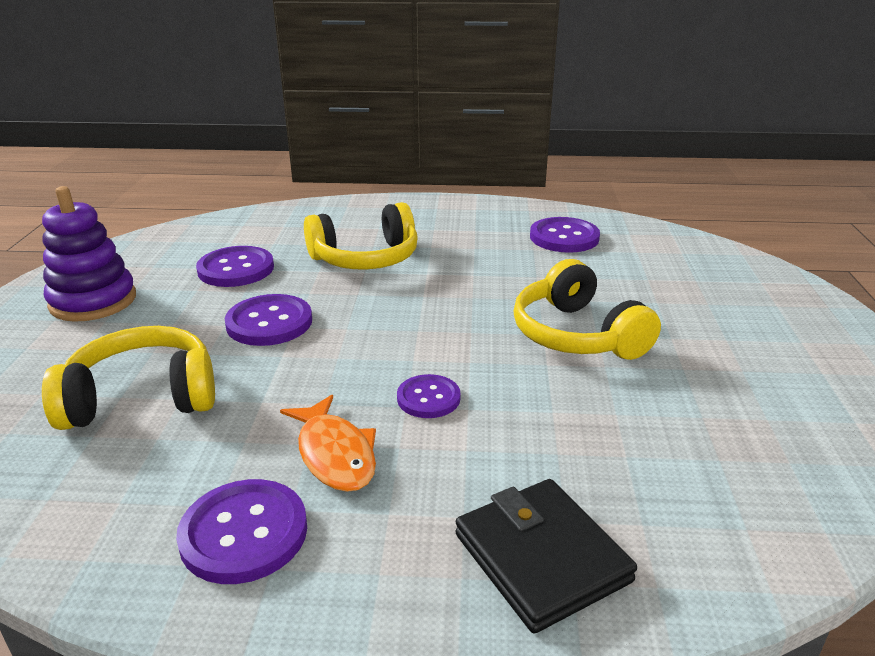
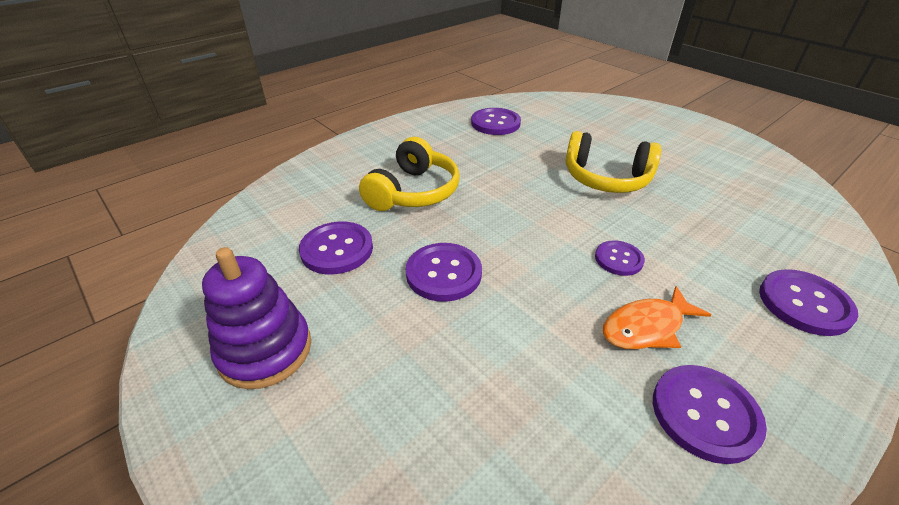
camera: 45 degrees left, 10 degrees up
(142, 398) = (474, 390): yellow headphones -> none
(335, 454) = (646, 327): orange fish -> orange fish turned 135 degrees clockwise
(541, 557) = (804, 304): black wallet -> purple button

